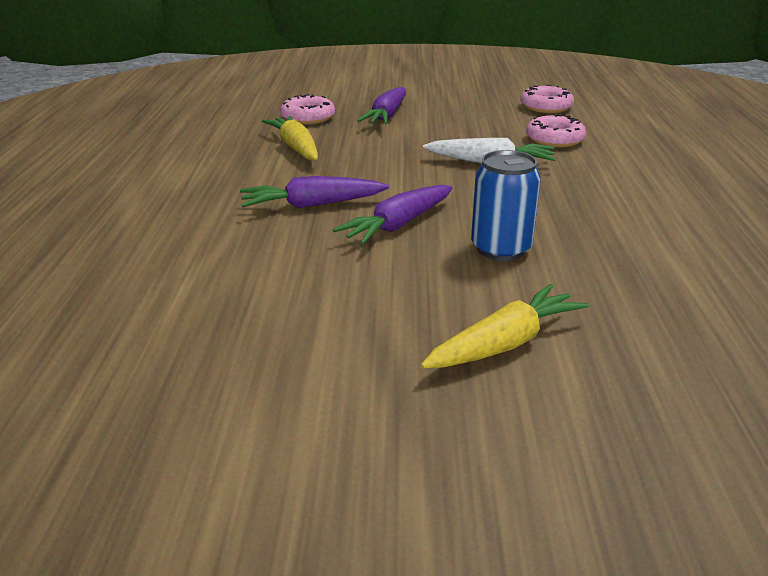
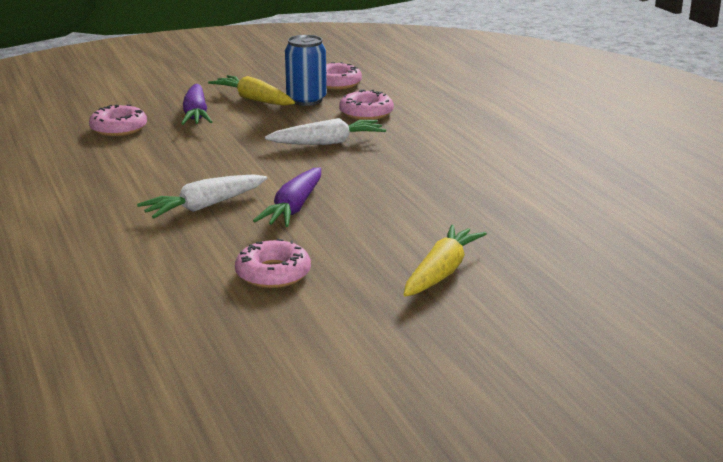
camera: 25 degrees left, 5 degrees down
(296, 148) = (137, 159): yellow carrot -> yellow carrot (254, 100)
(312, 205) = (204, 206): purple carrot -> white carrot
(312, 296) = (273, 273): none -> pink donut
(501, 249) = (390, 210): blue can -> blue can (306, 100)

